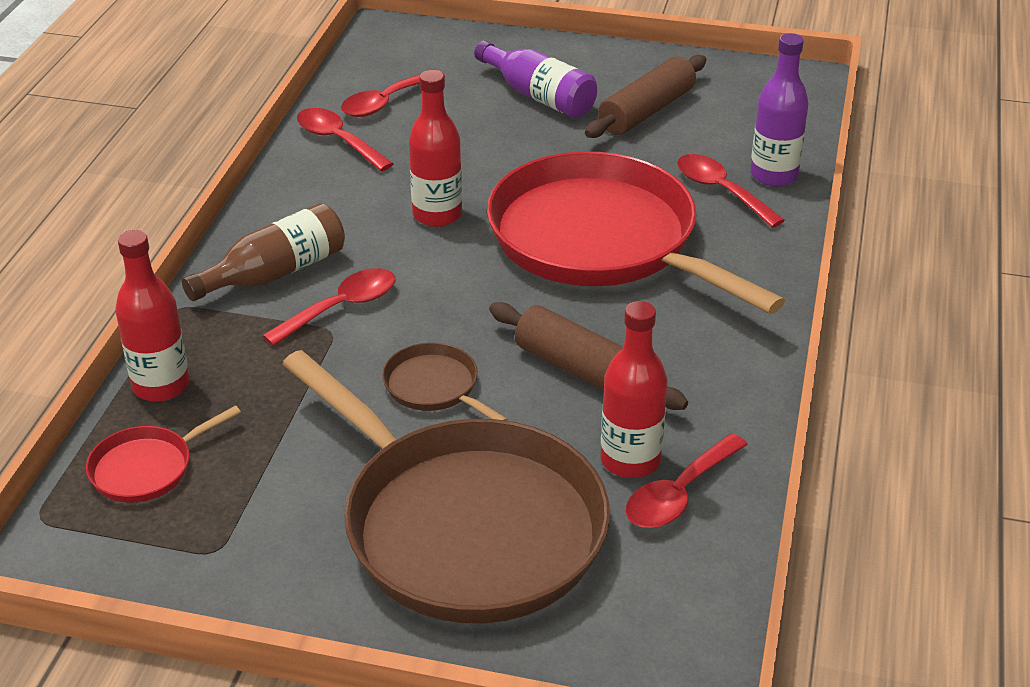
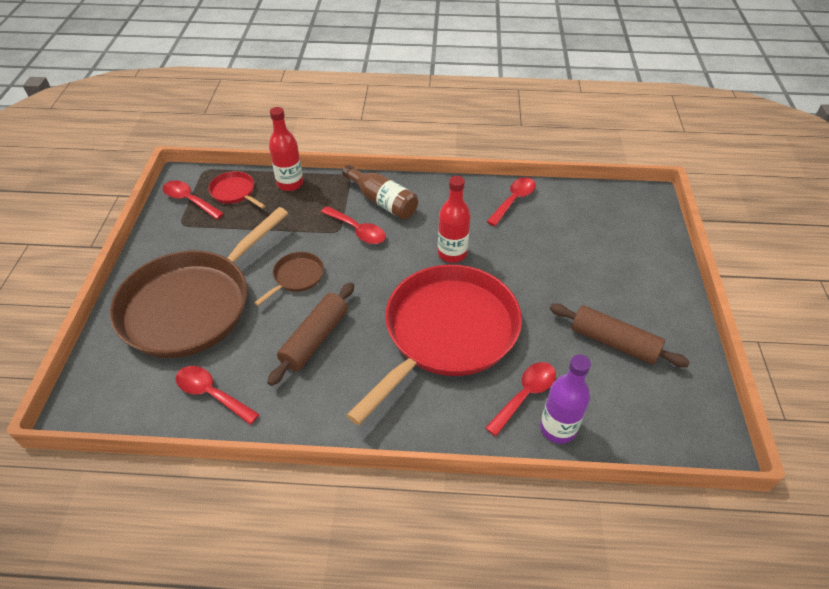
camera: 80 degrees right, 10 degrees up
(386, 102) = (564, 212): red spoon -> red spoon (189, 200)
(539, 96) = (605, 281): purple bottle -> none
(630, 460) = (239, 368): red bottle -> none

